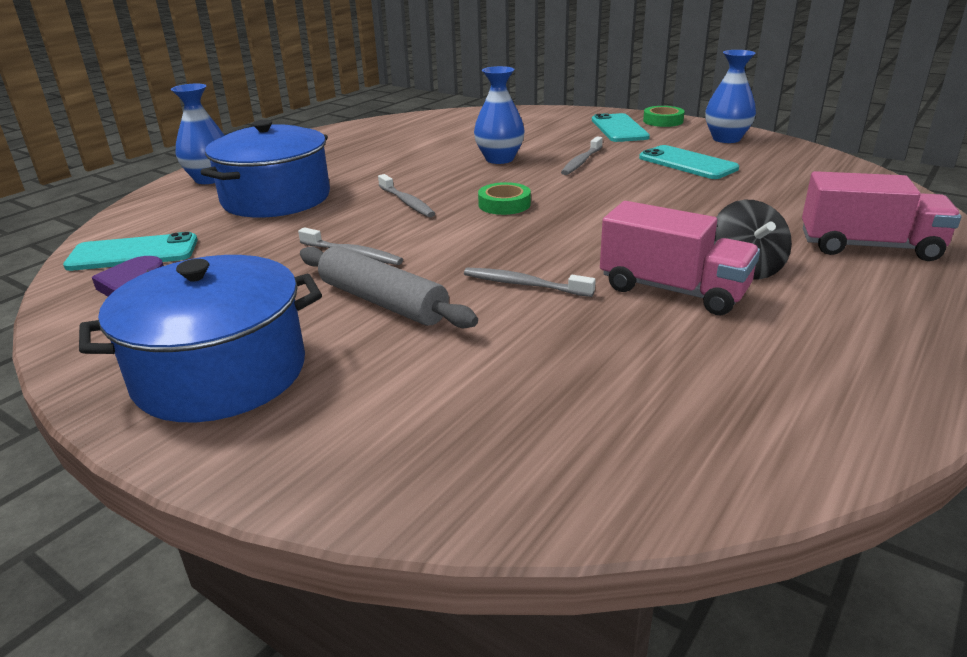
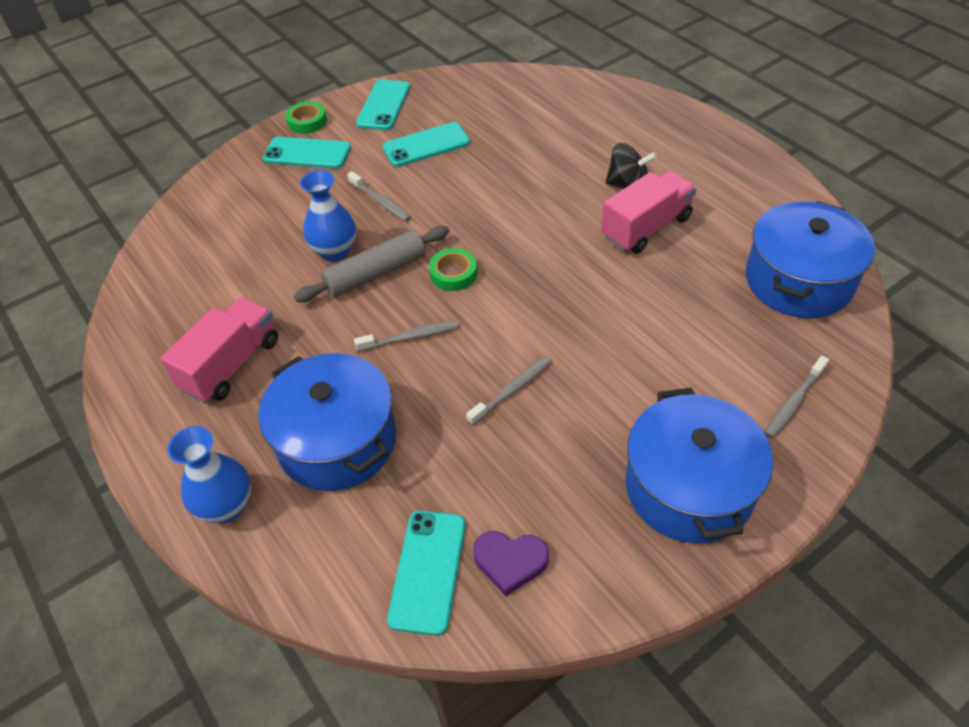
camera: 70 degrees left, 20 degrees up
(383, 302) = (609, 380): grey rolling pin -> grey rolling pin (376, 273)
(524, 284) = (611, 296): grey toothbrush -> grey toothbrush (793, 402)
(668, 431) = (798, 281): none -> blue pot
(726, 139) = (384, 105): blue vase -> turquoise phone
(869, 247) = (620, 126): pink truck -> pink truck (231, 364)

